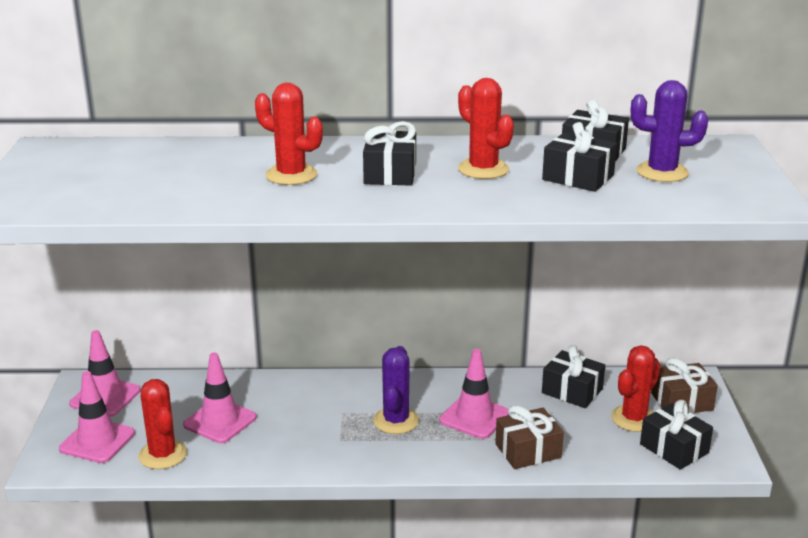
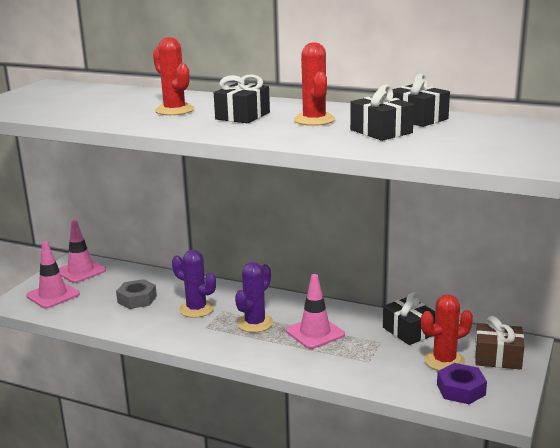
camera: 25 degrees right, 5 degrees down
(162, 455) = (84, 311): red cactus -> none
(220, 421) = (137, 299): pink traffic cone -> grey nut
(528, 451) = (336, 364): brown gift -> none
(662, 172) = (457, 135): purple cactus -> purple cactus (196, 309)
(674, 448) = (461, 389): black gift -> purple nut

